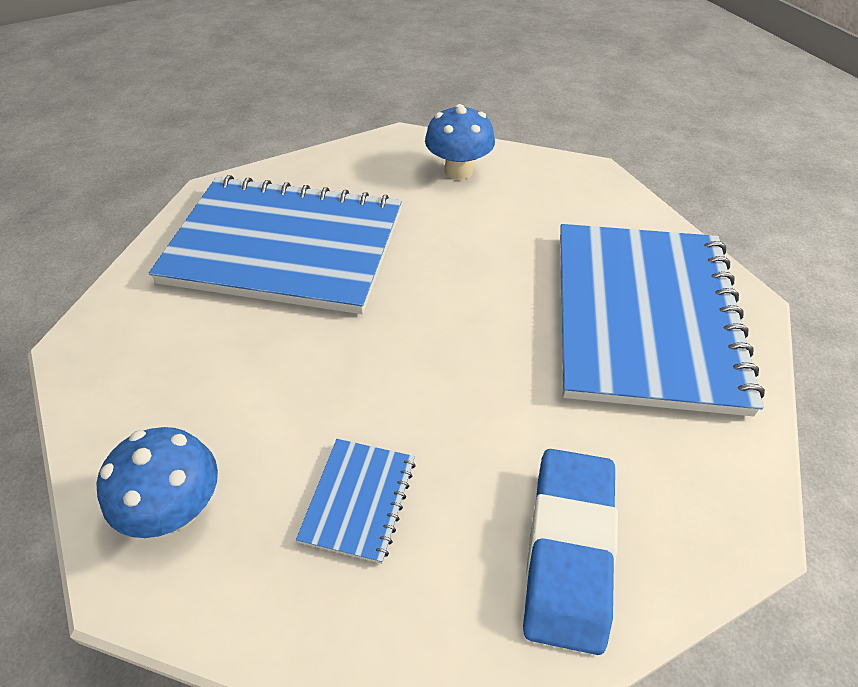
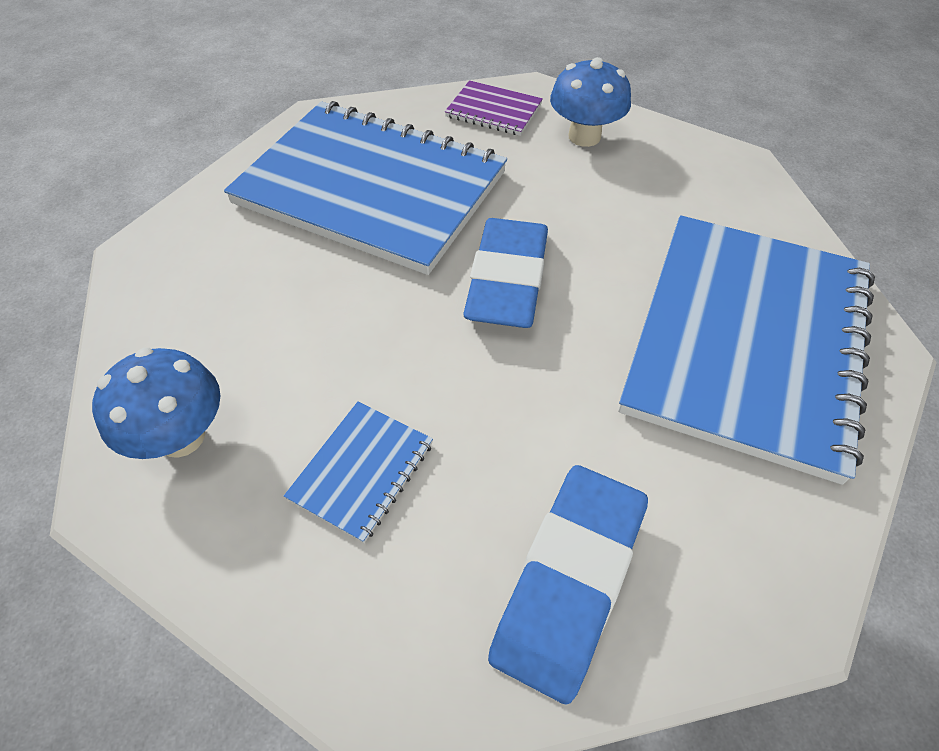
camera: 15 degrees right, 5 degrees up
(373, 161) = (493, 110): none -> purple notebook
(433, 305) = (507, 280): none -> blue eraser

